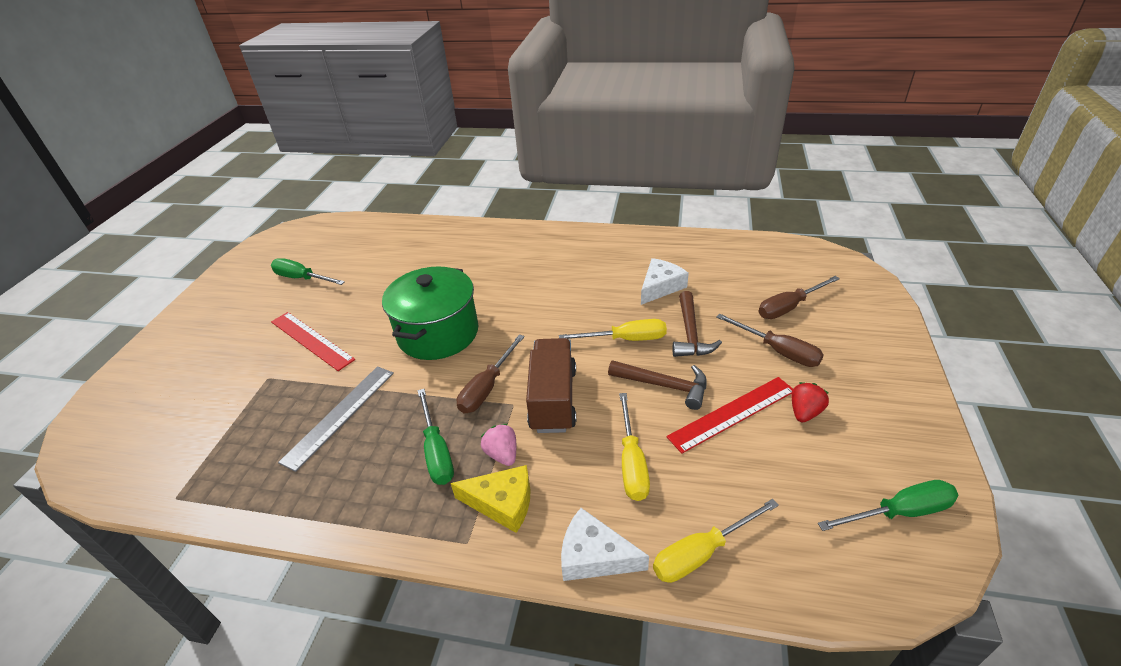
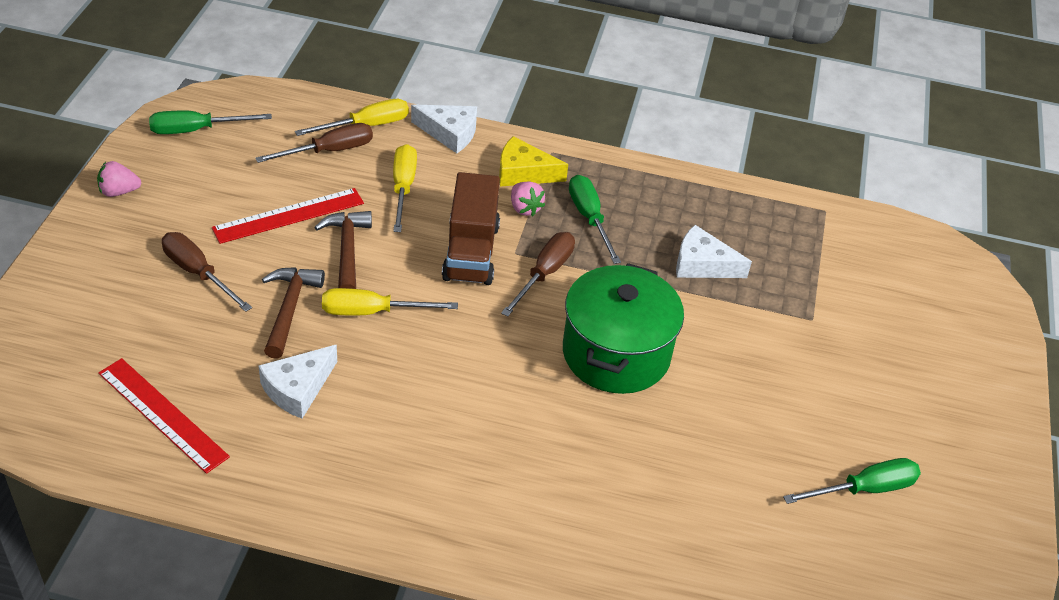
camera: 175 degrees right, 5 degrees up
(302, 278) = (864, 489): green screwdriver -> green screwdriver turned 45 degrees counterclockwise
(311, 340) = (785, 366): red ruler -> red ruler (162, 414)
(340, 415) = (702, 264): grey ruler -> white cheese
(664, 385) = (347, 251): brown hammer -> brown hammer turned 60 degrees clockwise
(789, 307) = (142, 329): brown screwdriver -> brown screwdriver (329, 151)
(804, 412) = (216, 208): red strawberry -> none
(909, 417) = (119, 192): none -> pink strawberry

